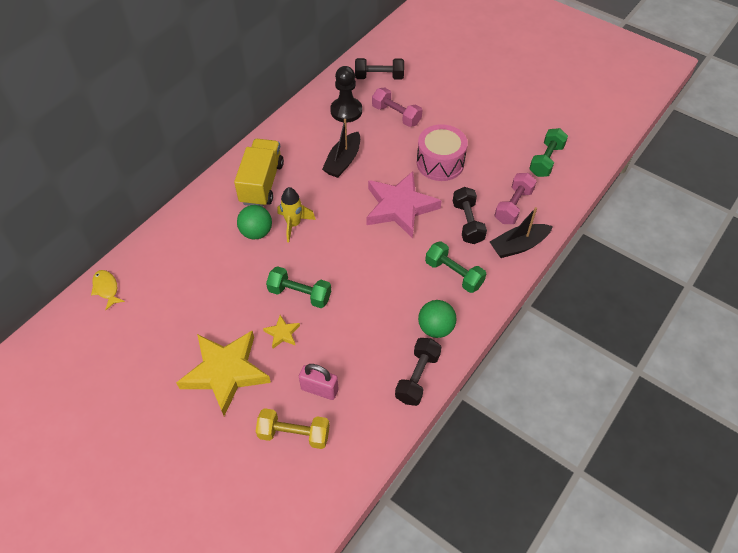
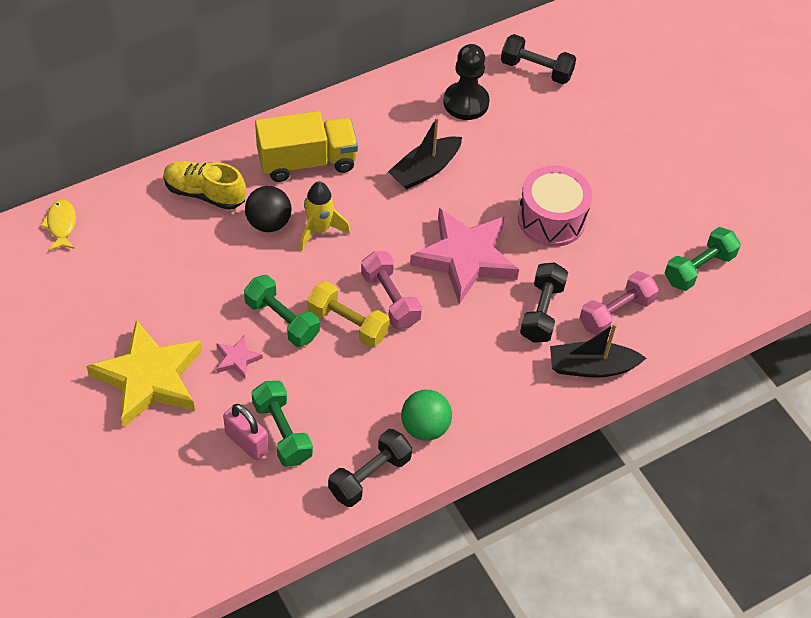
camera: 20 degrees right, 0 degrees up
(201, 229) = (204, 193): none -> yellow shoe
(256, 232) = (269, 223): green ball -> black ball
(262, 183) = (307, 162): yellow truck -> yellow truck turned 45 degrees clockwise
(282, 333) = (237, 359): yellow star -> pink star
(294, 434) = (191, 480): yellow dumbbell -> yellow dumbbell (348, 323)
(396, 115) = (529, 132): pink dumbbell -> pink dumbbell (390, 299)
(454, 274) = (486, 370): green dumbbell -> green dumbbell (282, 432)

